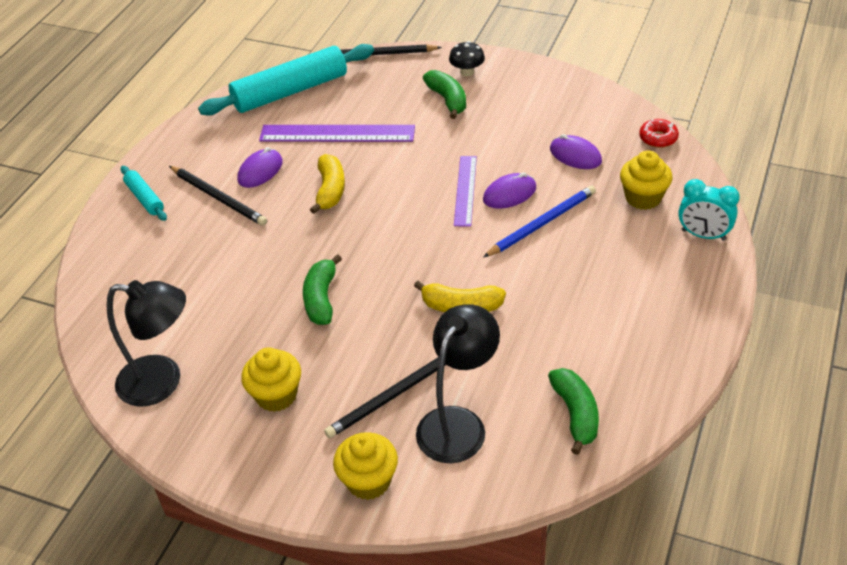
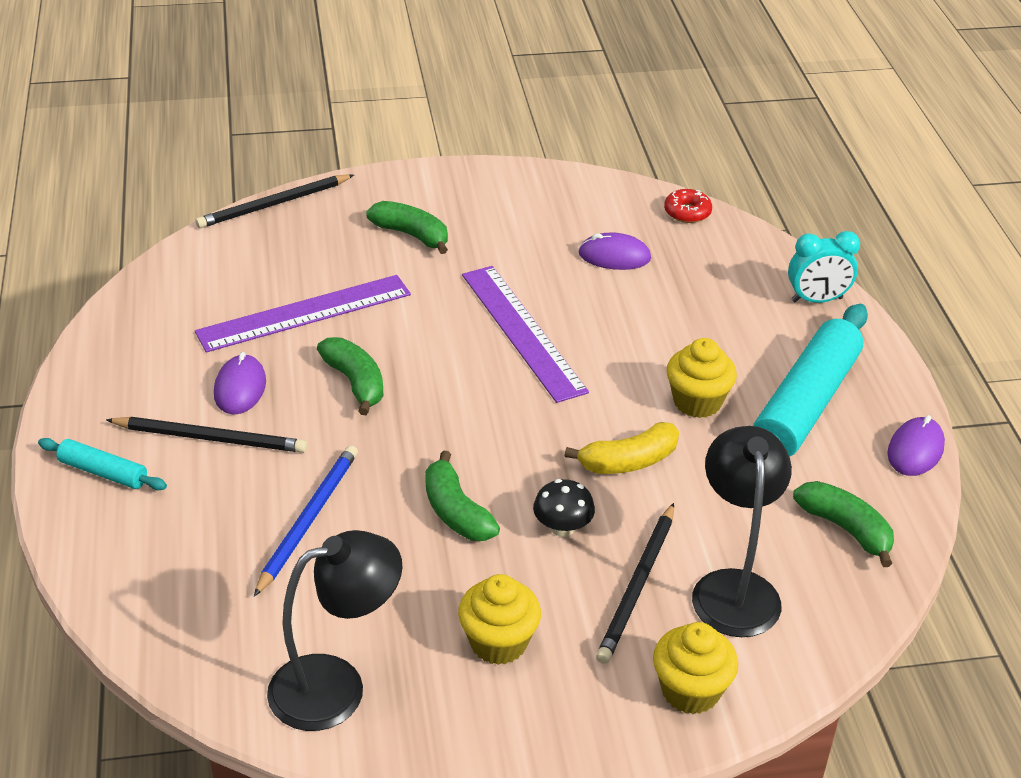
camera: 35 degrees left, 5 degrees down
(290, 91) = (194, 279): turquoise rolling pin -> turquoise rolling pin (805, 404)
(330, 190) = (355, 382): yellow banana -> green banana
(465, 190) = (522, 332): purple ruler -> purple ruler, size x1.58
(467, 72) = (407, 196): black mushroom -> black mushroom (562, 528)
(509, 194) = (577, 320): purple mouse -> purple mouse (915, 450)
(542, 223) = (641, 341): blue pencil -> blue pencil (308, 520)
(643, 198) = (724, 280): yellow cupcake -> yellow cupcake (697, 402)

